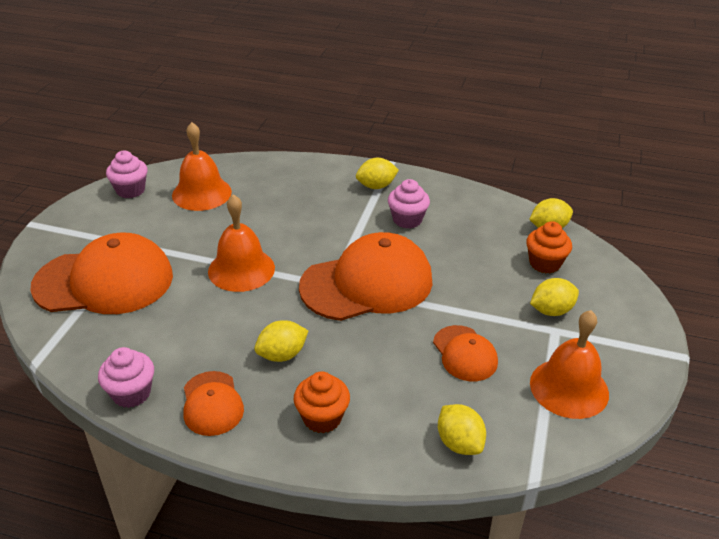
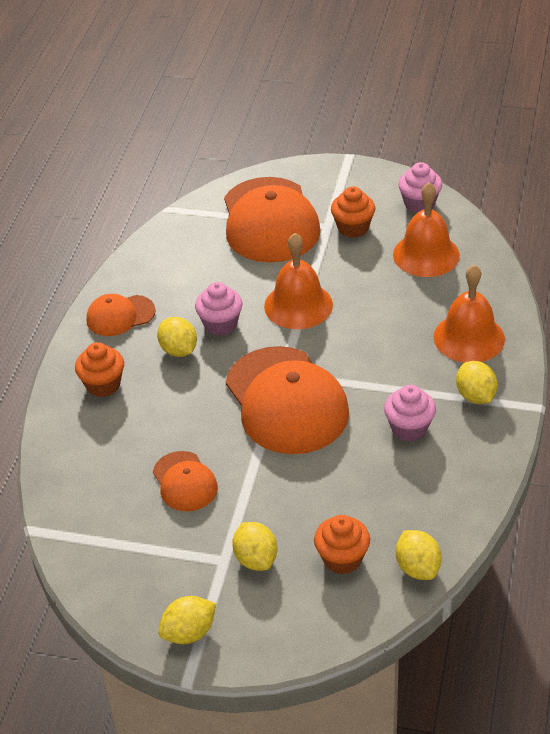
camera: 90 degrees right, 5 degrees up
(131, 393) = (132, 268): pink cupcake -> pink cupcake (220, 324)
(144, 229) = (353, 228): none -> orange cupcake
(459, 443) = (72, 477): yellow lemon -> yellow lemon (189, 633)
(465, 353) = (185, 482): orange cap -> orange cap turned 90 degrees counterclockwise
(569, 388) = (138, 565): orange bell -> orange bell (469, 337)

